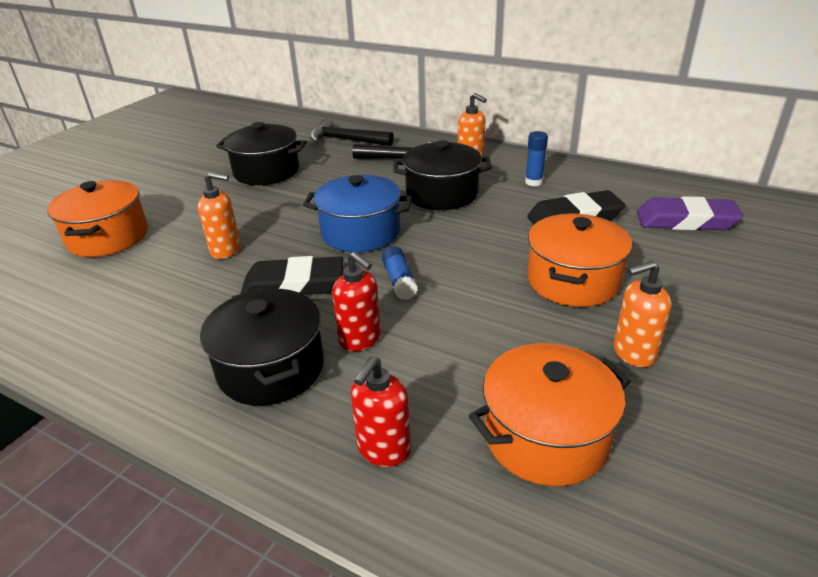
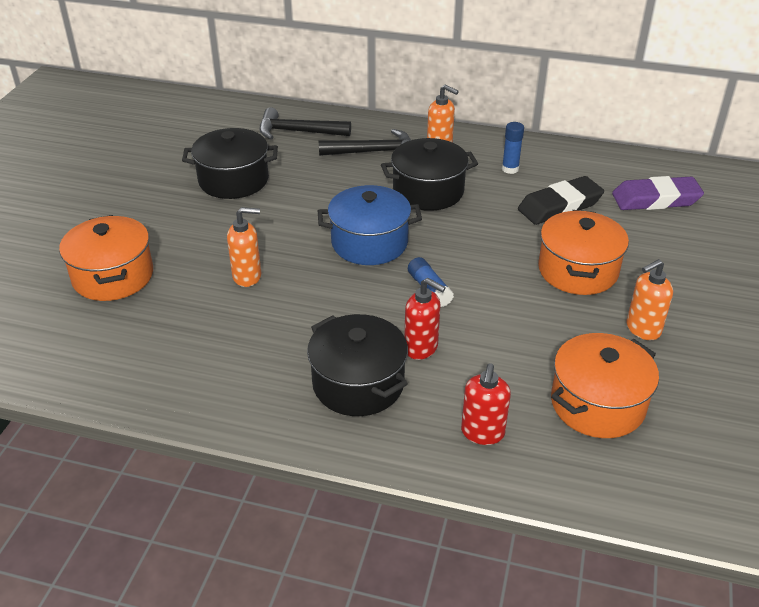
camera: 15 degrees left, 5 degrees up
(293, 285) = (334, 304): black eraser -> none

